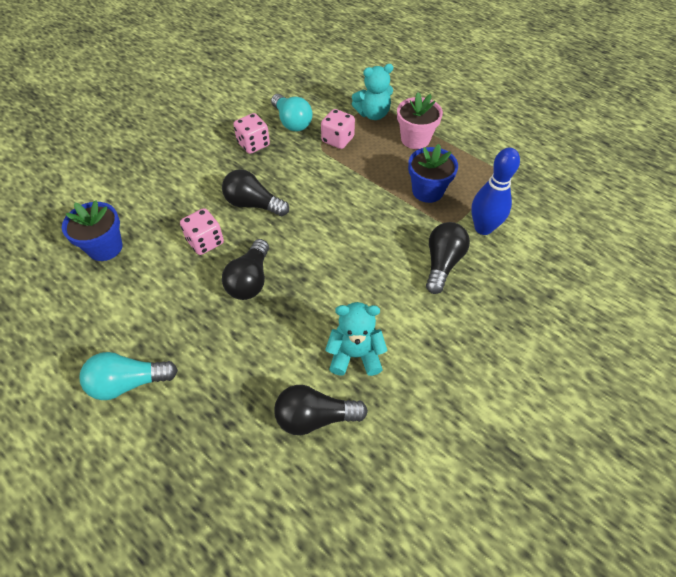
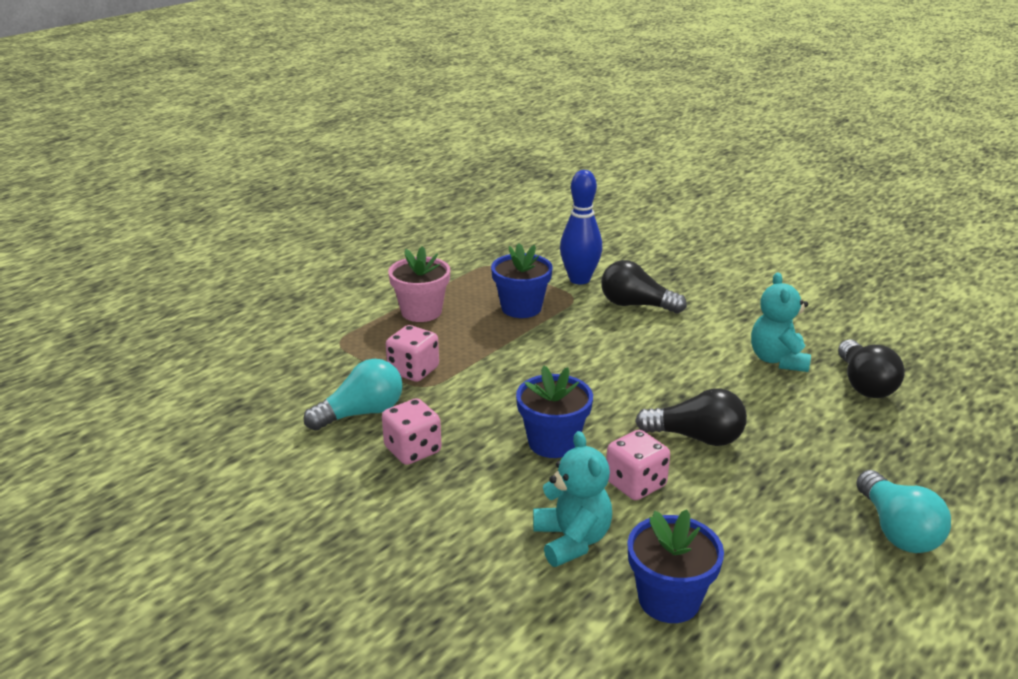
camera: 90 degrees left, 25 degrees down
(253, 204) = (553, 442): black light bulb -> blue flower pot
(373, 114) = (359, 341): turquoise teddy bear -> turquoise teddy bear (572, 540)

